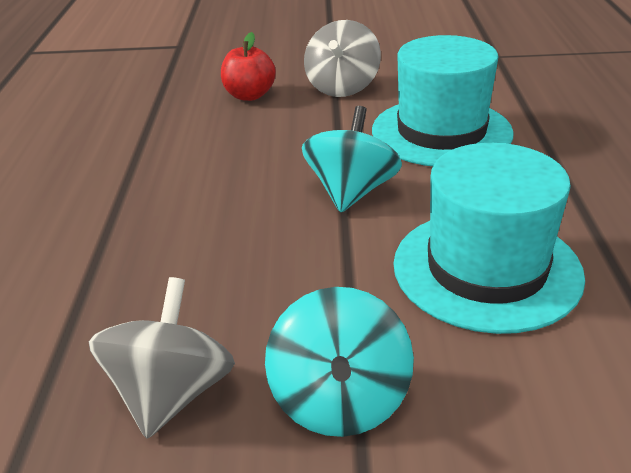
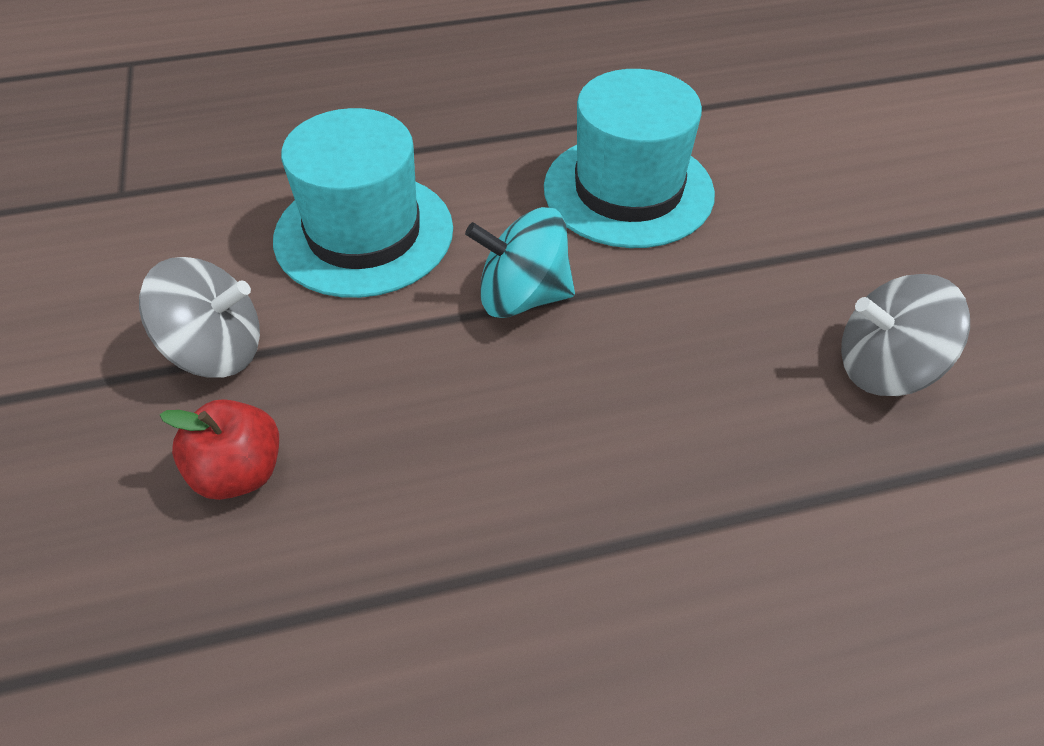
camera: 105 degrees left, 15 degrees up
(340, 400) = (827, 260): turquoise spinning top -> none

